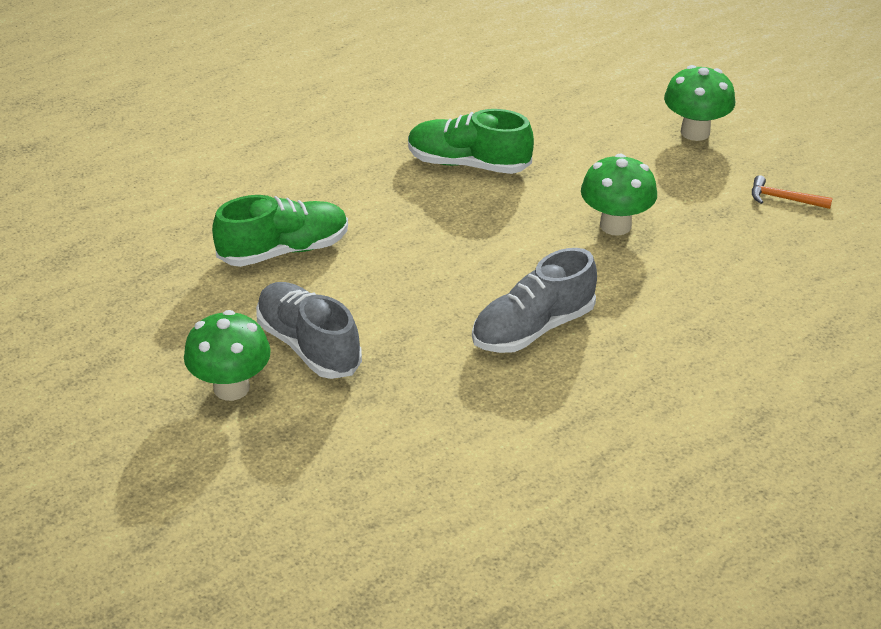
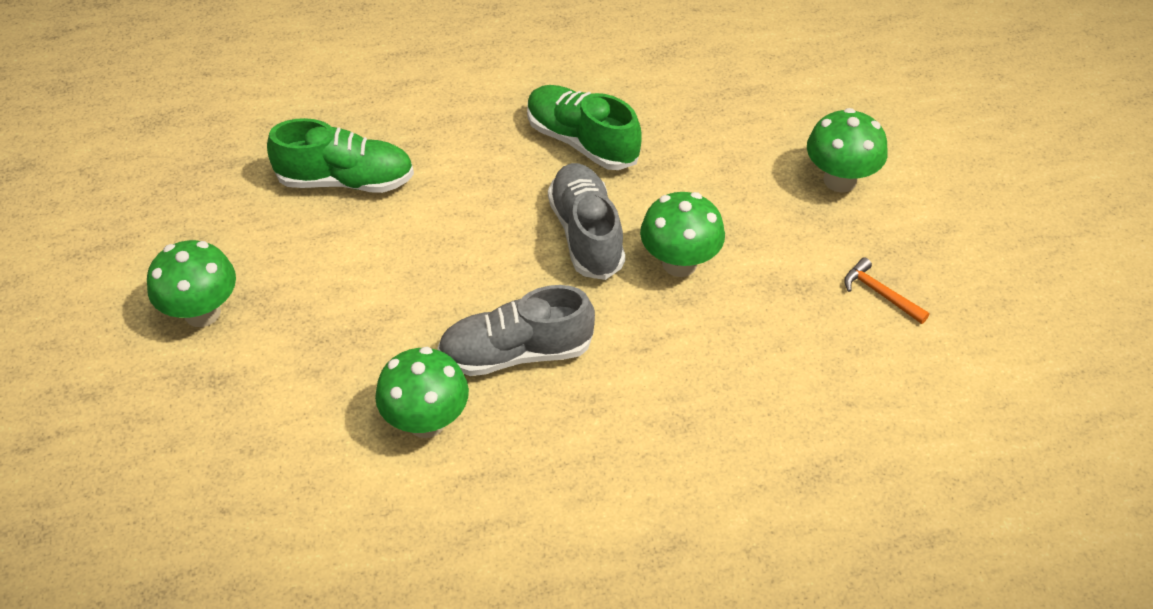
camera: 25 degrees right, 10 degrees up
(308, 345) = (298, 293): grey shoe -> grey shoe (586, 234)
(497, 401) = (426, 421): none -> green mushroom

